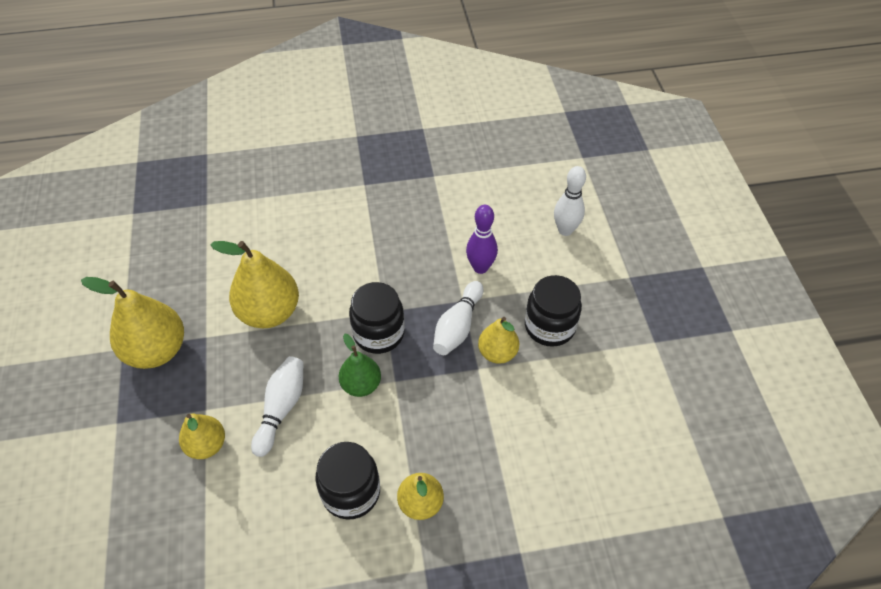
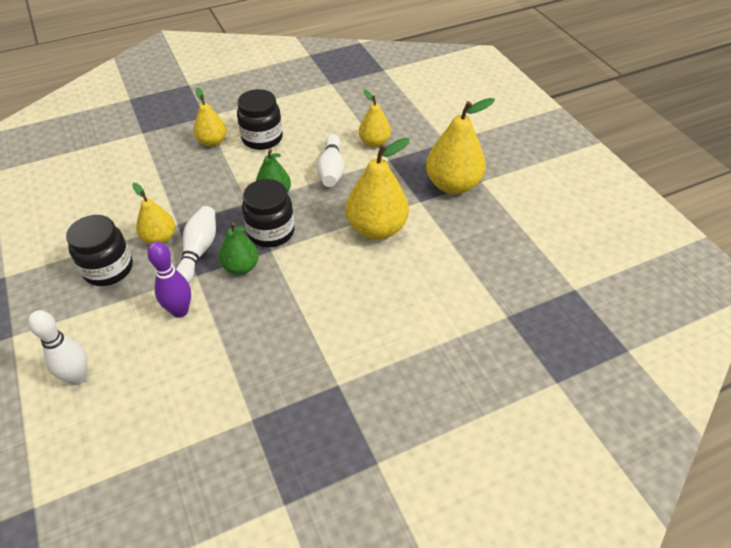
camera: 165 degrees right, 5 degrees down
(418, 299) = (241, 267): none -> green pear

